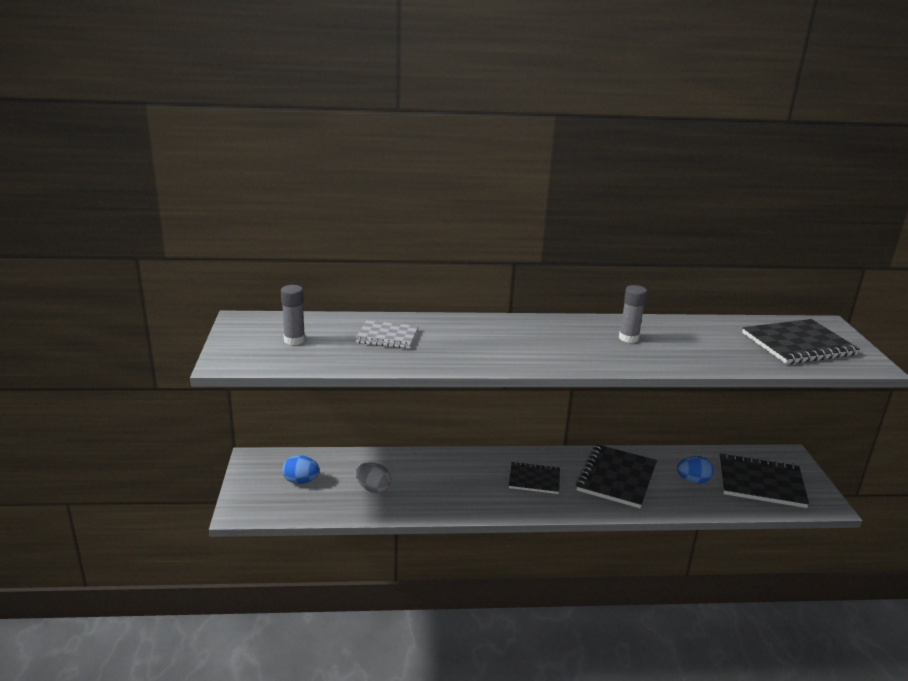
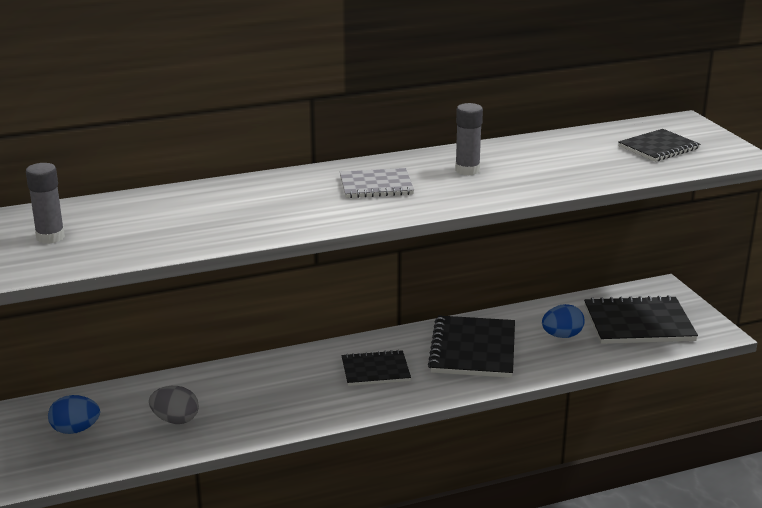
camera: 15 degrees left, 0 degrees up
(387, 336) = (171, 214): grey notebook -> grey notebook (376, 185)
(798, 344) = (658, 147): black notebook -> black notebook, size x0.62

